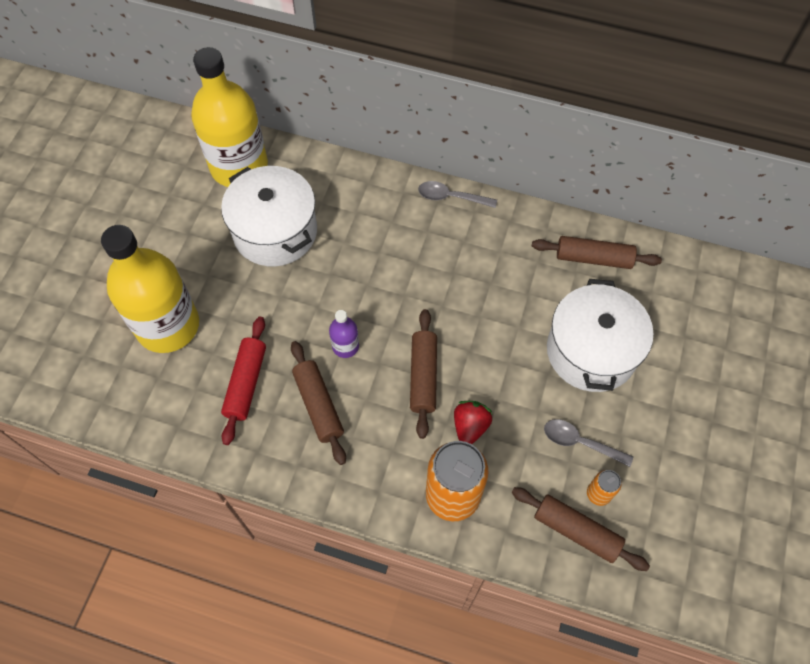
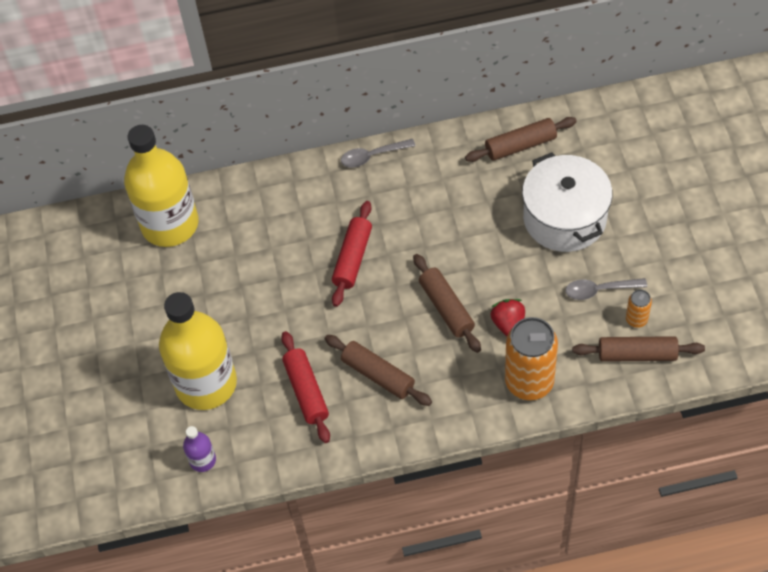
camera: 25 degrees left, 5 degrees down
(275, 231) = (242, 261): white pot -> none
(345, 346) = (367, 319): purple bottle -> purple bottle (203, 460)
(371, 282) = (353, 258): none -> red rolling pin

